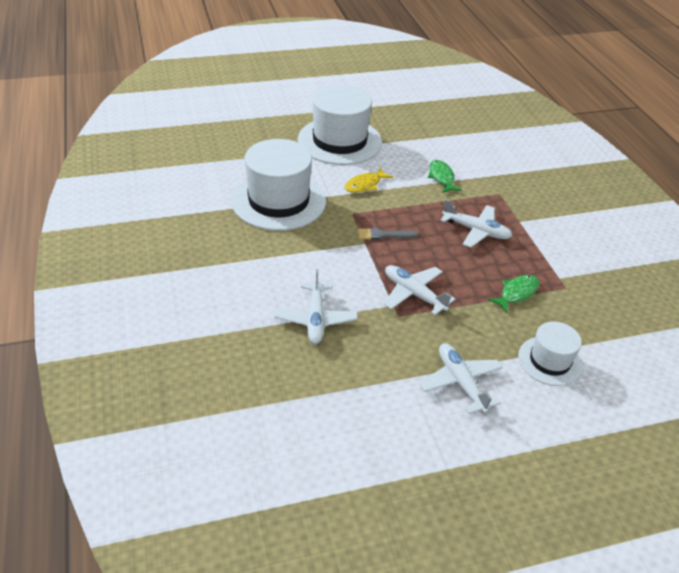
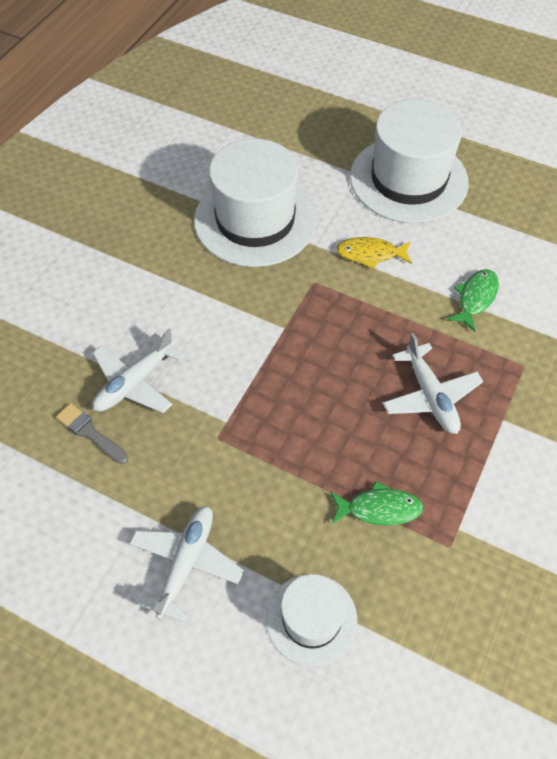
camera: 45 degrees right, 15 degrees up
(384, 235) = (316, 331): grey brush -> grey brush (90, 433)
(413, 294) = (262, 424): white plane -> none

